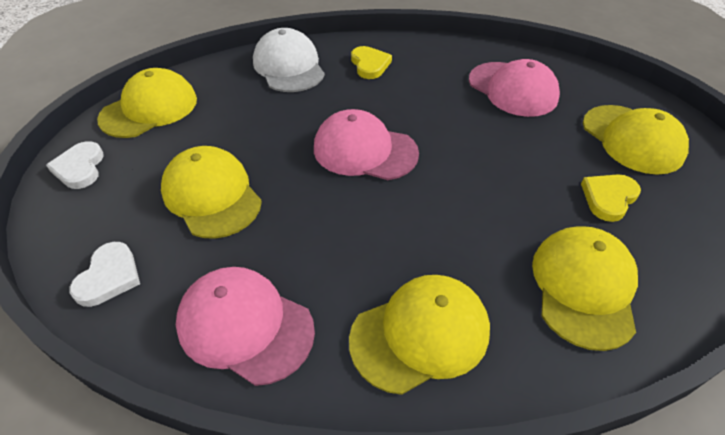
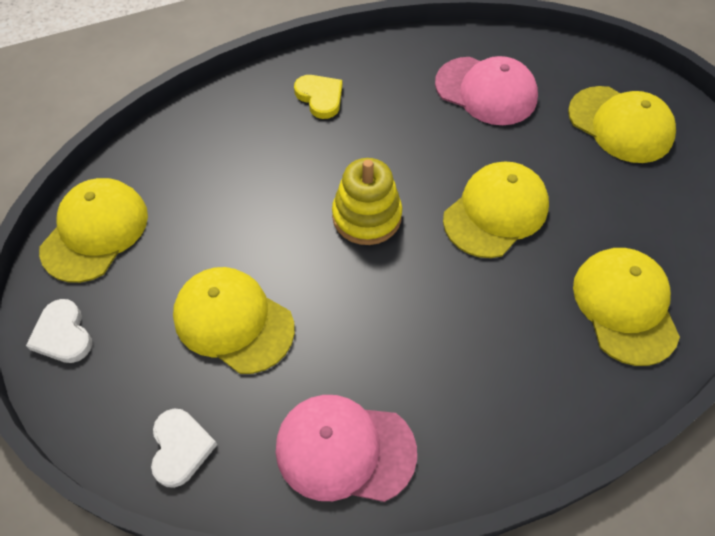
camera: 20 degrees left, 10 degrees up
(289, 66) = (228, 125): white cap -> none
(365, 150) = (367, 216): pink cap -> yellow stacking toy
(420, 334) = (504, 401): yellow cap -> yellow cap (495, 212)
(608, 198) = (618, 202): yellow heart -> none

